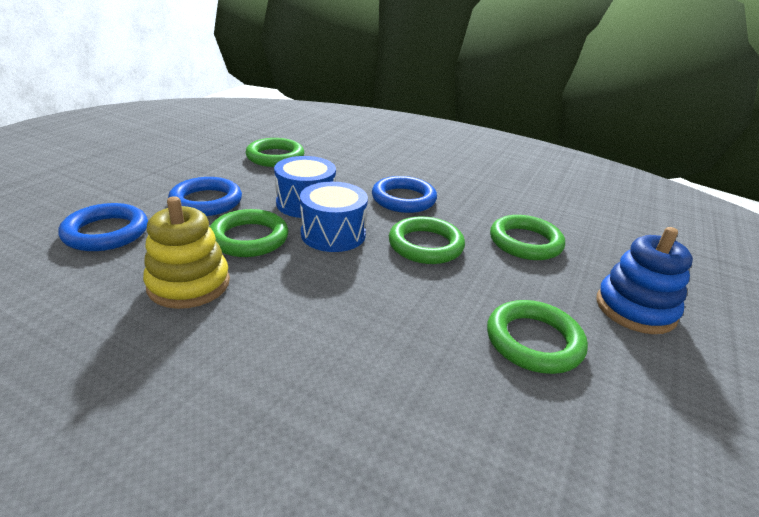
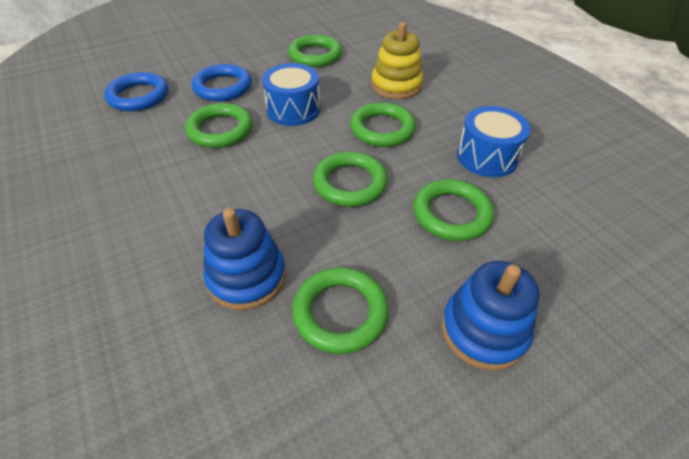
camera: 35 degrees right, 15 degrees up
(189, 284) = (148, 156): yellow stacking toy -> yellow stacking toy (396, 85)
(333, 234) = (284, 146): blue drum -> blue drum (487, 157)
(403, 199) = (382, 129): blue ring -> green ring
(426, 349) = (247, 277): none -> blue stacking toy

